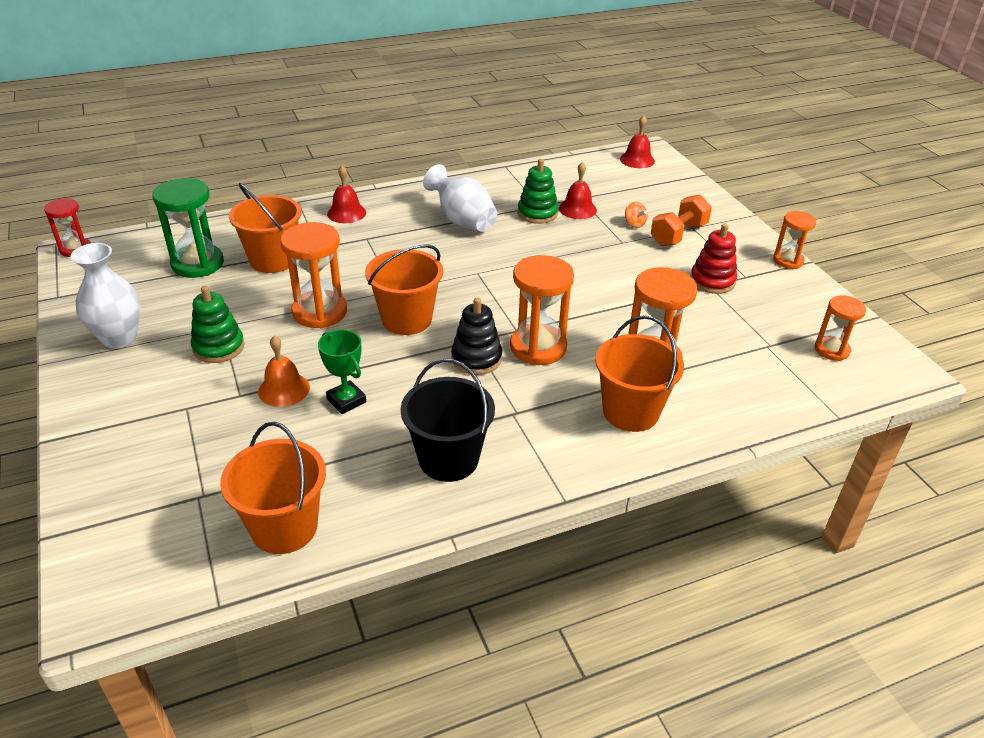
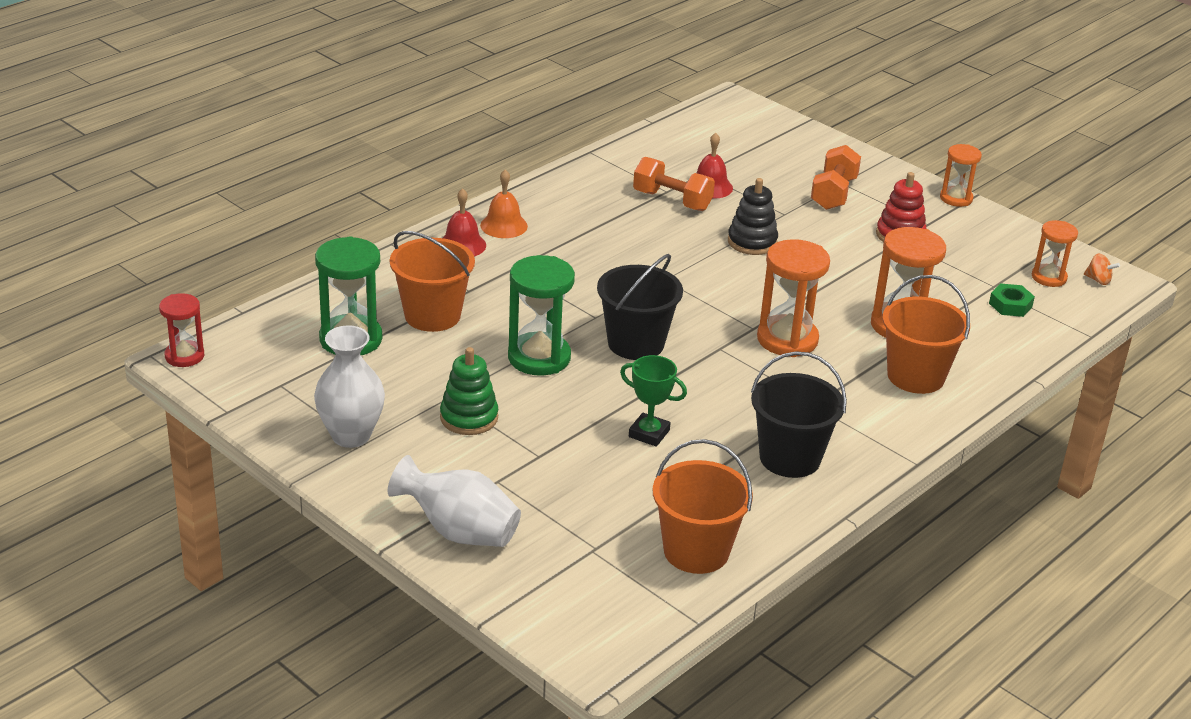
camera: 25 degrees left, 5 degrees down
(284, 389) = (577, 439): orange bell -> orange bell (504, 225)
(319, 312) = (539, 357): orange hourglass -> green hourglass
(406, 319) = (636, 343): orange bucket -> black bucket
(462, 221) = (599, 226): white vase -> white vase (459, 532)
(476, 359) = (738, 364): black stacking toy -> black stacking toy (752, 242)
(537, 213) = (672, 200): green stacking toy -> orange dumbbell
(634, 224) = (781, 191): orange spinning top -> orange spinning top (1098, 280)
(637, 160) = (728, 115): red bell -> none
(774, 367) = (1010, 305): none -> green nut

